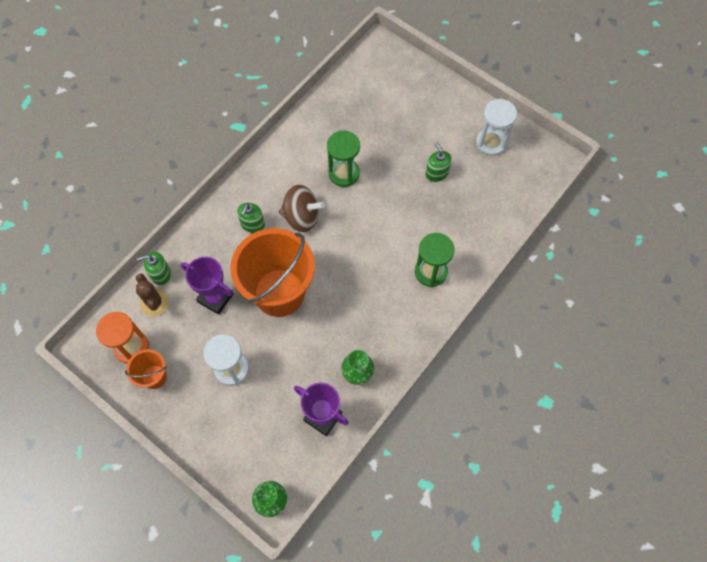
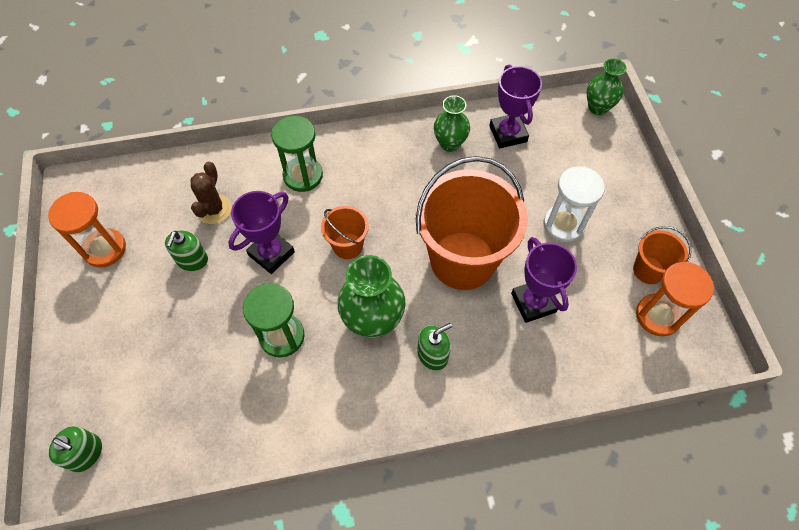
camera: 140 degrees left, 5 degrees down
(154, 302) = (605, 346): brown cactus -> brown cactus (214, 209)
(160, 274) = (579, 375): green soap dispenser -> green soap dispenser (86, 453)
(301, 217) = (373, 321): brown spinning top -> green vase
(357, 248) = (347, 246): none -> orange bucket
(396, 210) = (271, 253): none -> purple trophy
(491, 143) = (105, 249): white hourglass -> orange hourglass

